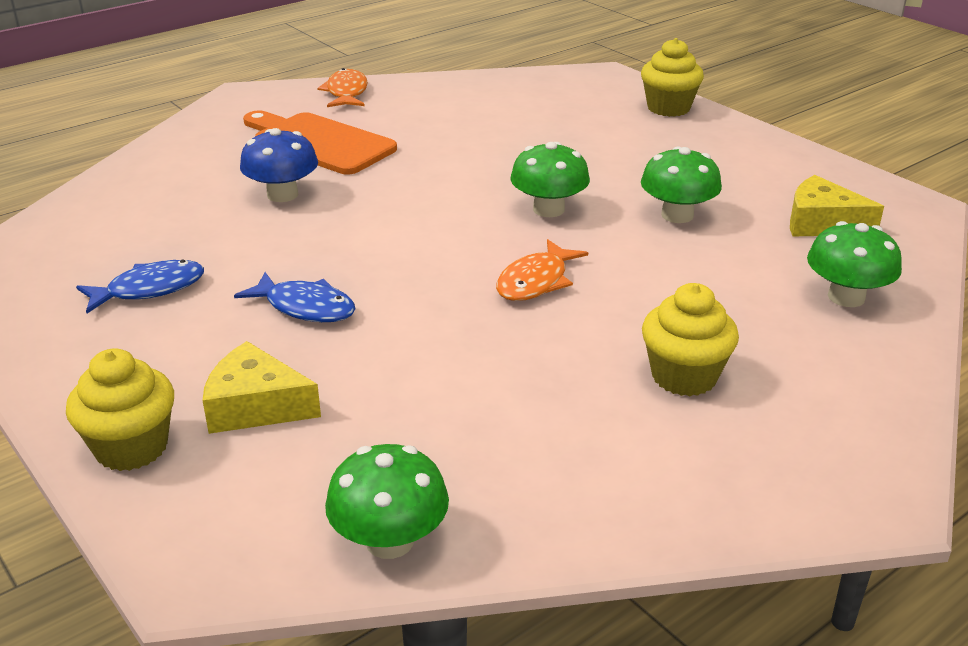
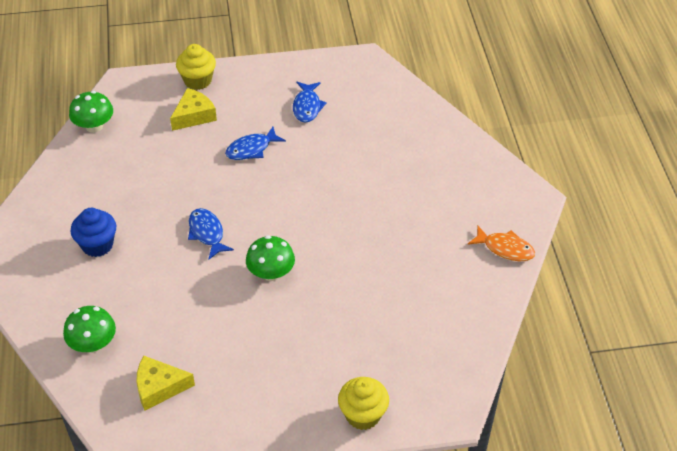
camera: 120 degrees right, 15 degrees up
(282, 195) = (370, 174): blue mushroom -> none
(319, 143) = (429, 209): orange cutting board -> none
(536, 281) = (207, 233): orange fish -> blue fish
(677, 215) = (220, 326): green mushroom -> none
(684, 376) = (97, 245): yellow cupcake -> blue cupcake
(822, 223) = (159, 387): yellow cheese -> yellow cheese turned 150 degrees counterclockwise

